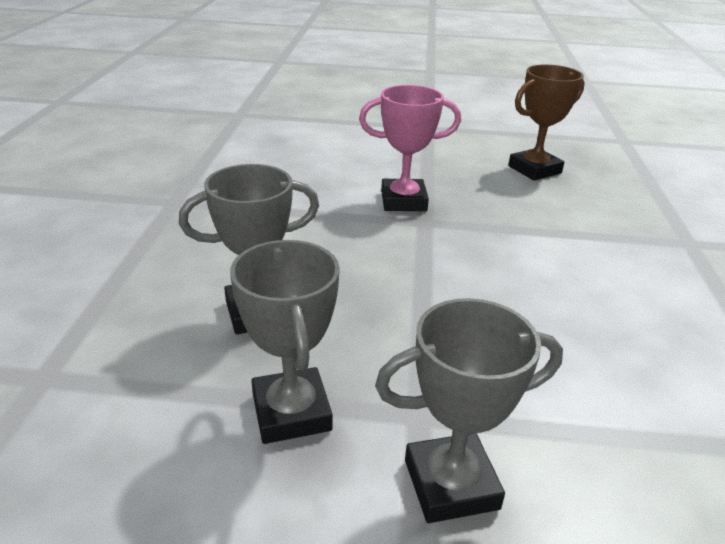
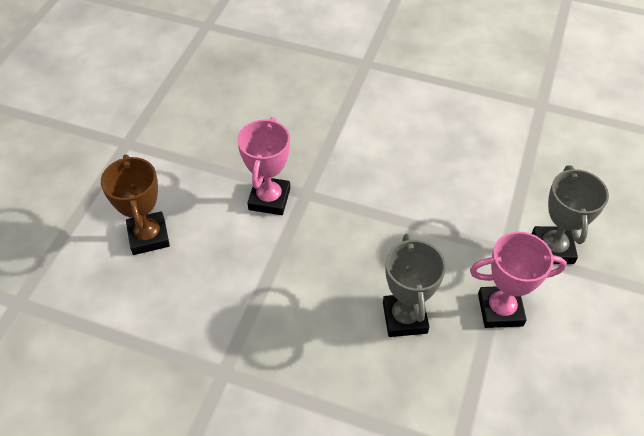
camera: 75 degrees left, 20 degrees up
(291, 412) = (500, 310): grey trophy -> pink trophy
(534, 169) = (240, 99): brown trophy -> brown trophy (149, 236)

